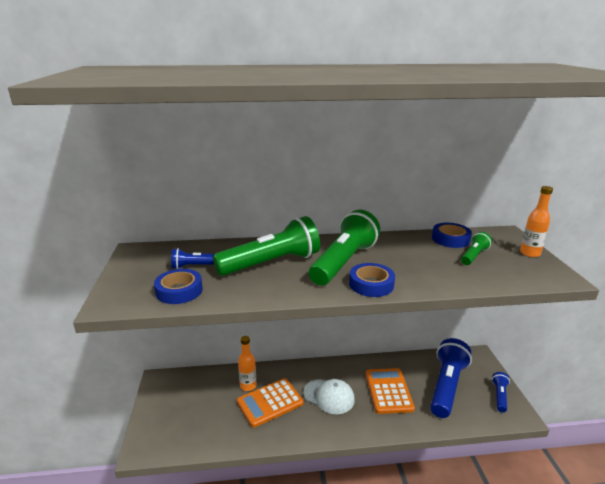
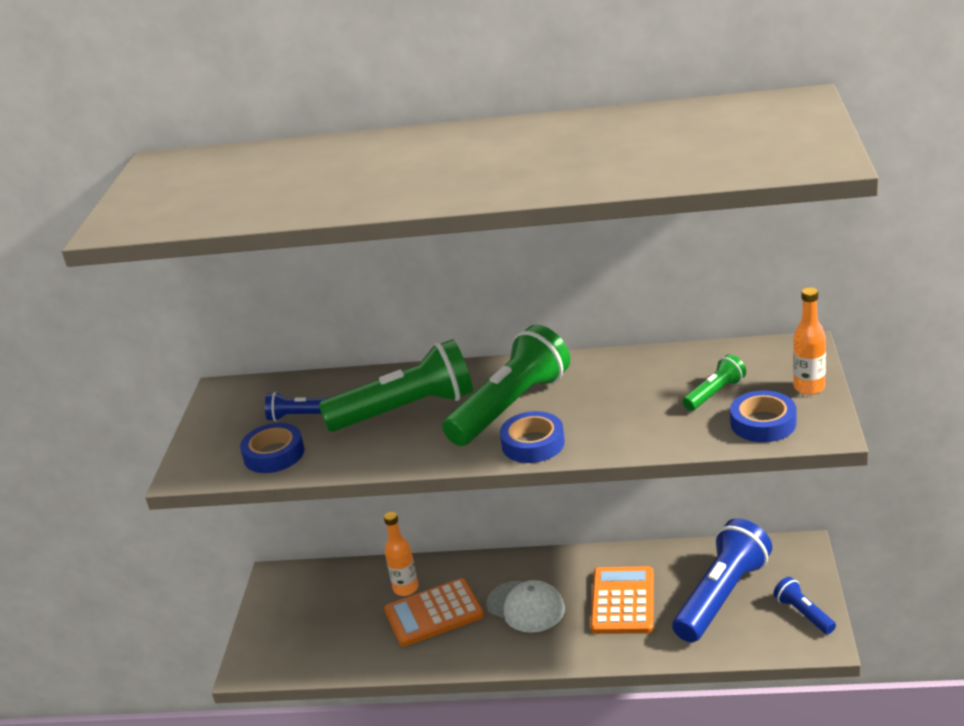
camera: 15 degrees right, 5 degrees up
(450, 239) = (698, 362): blue tape -> blue tape (763, 423)
(499, 396) = (803, 614): blue flashlight -> blue flashlight turned 60 degrees counterclockwise

